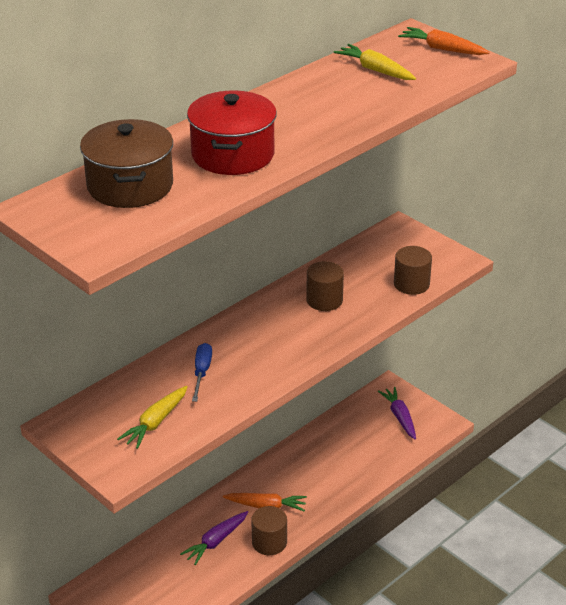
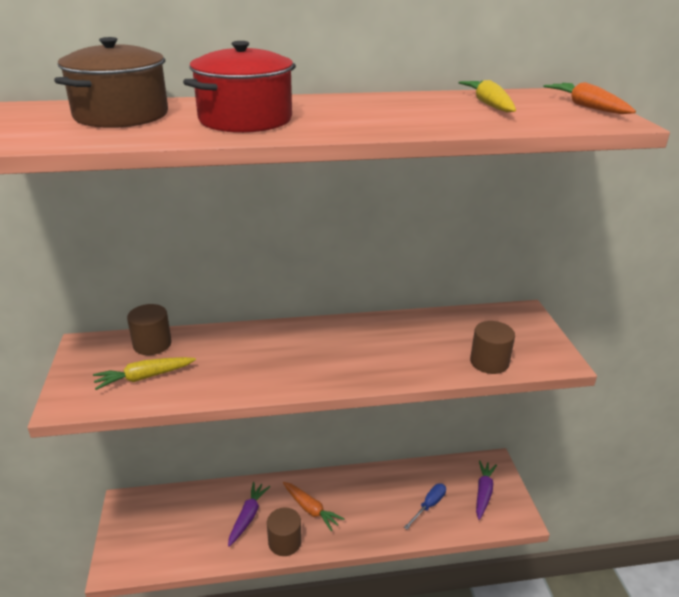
camera: 35 degrees right, 5 degrees down
(202, 372) = (228, 355): blue screwdriver -> blue screwdriver (429, 505)
(216, 541) = (248, 517): purple carrot -> purple carrot turned 120 degrees clockwise
(324, 300) = (394, 342): brown cylinder -> brown cylinder (152, 344)

